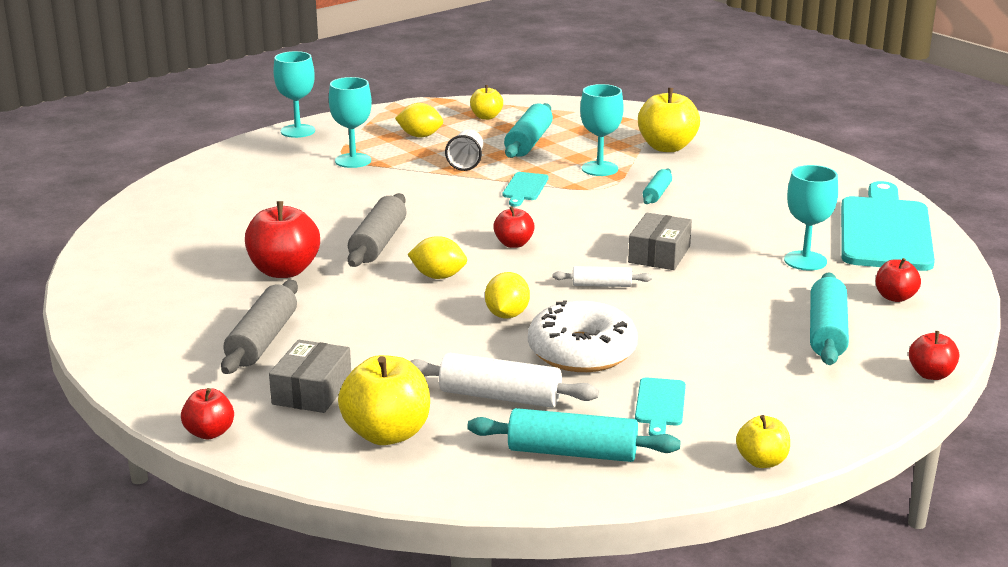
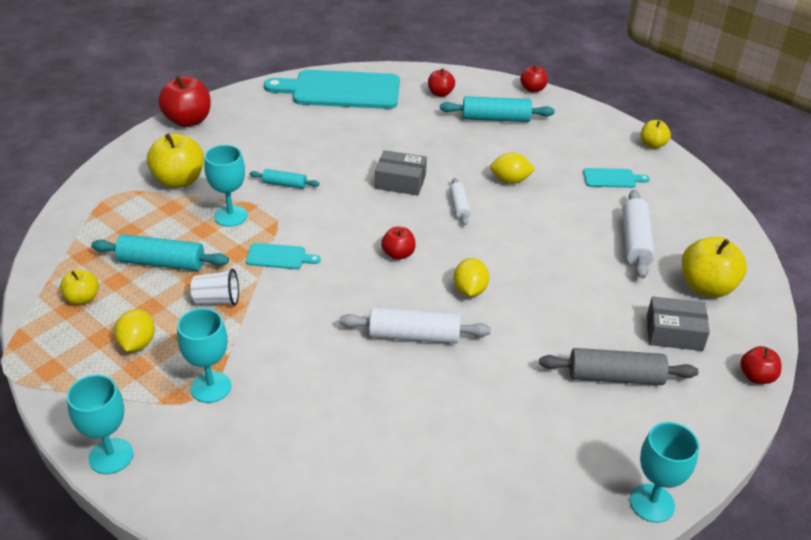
camera: 100 degrees left, 15 degrees up
(284, 271) = (488, 389): red apple -> red apple (188, 121)
(378, 243) = (414, 335): grey rolling pin -> white rolling pin
(507, 315) = (521, 248): yellow lemon -> yellow lemon (510, 180)
(572, 452) = (682, 209): turquoise rolling pin -> none
(582, 351) = (560, 211): white donut -> none
(805, 261) = (396, 122): turquoise goblet -> turquoise goblet (652, 503)

